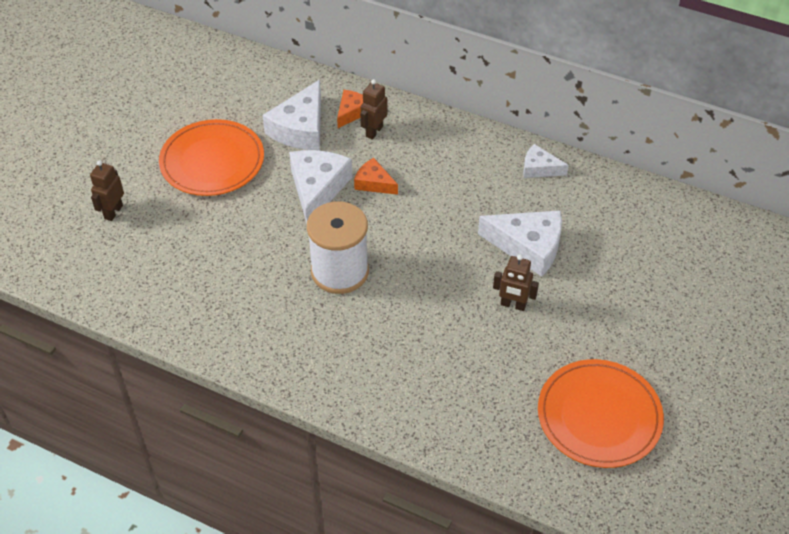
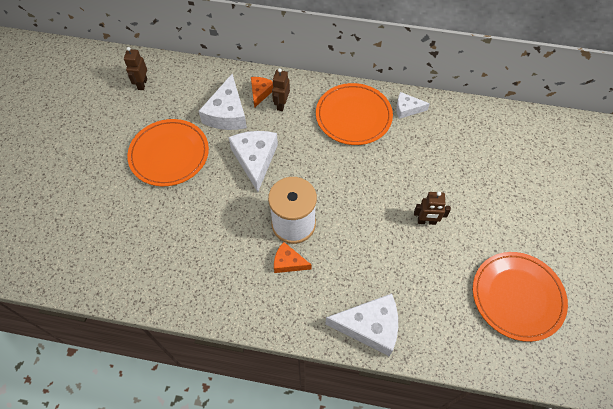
camera: 15 degrees left, 10 degrees up
(113, 212) = (105, 214): brown robot -> brown robot (142, 84)
(374, 183) = (295, 146): orange cheese -> orange cheese (288, 262)
(464, 163) = (353, 116): none -> orange plate
(528, 246) = (421, 172): white cheese -> white cheese (370, 326)

